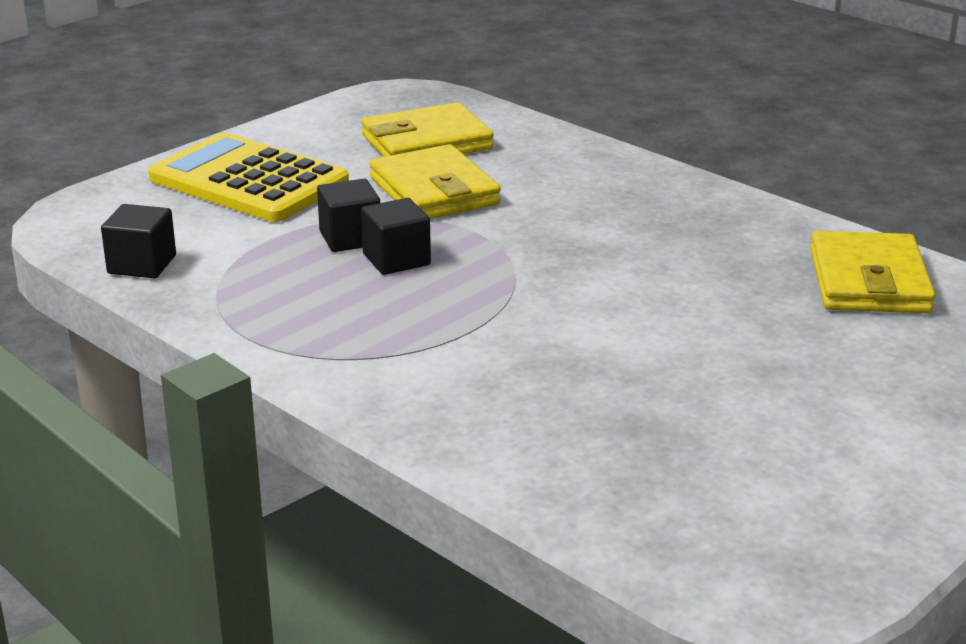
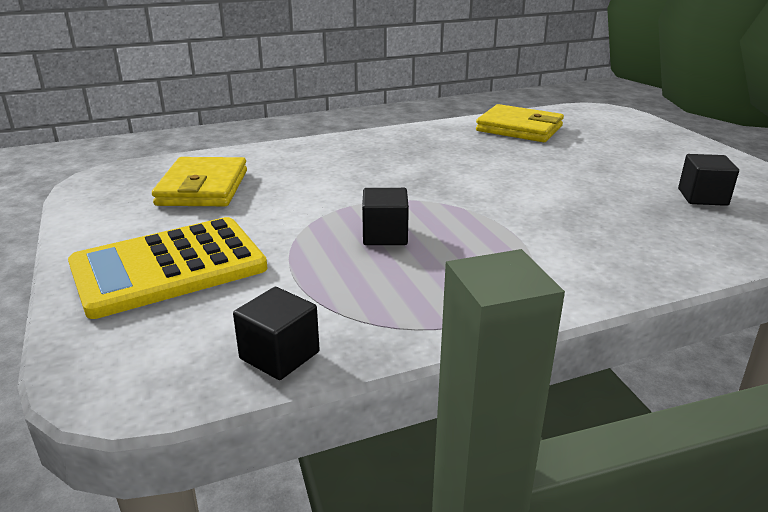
camera: 65 degrees left, 0 degrees up
(350, 238) = (331, 245): black cube -> black cube (702, 197)
(434, 191) = (288, 201): yellow wallet -> none

